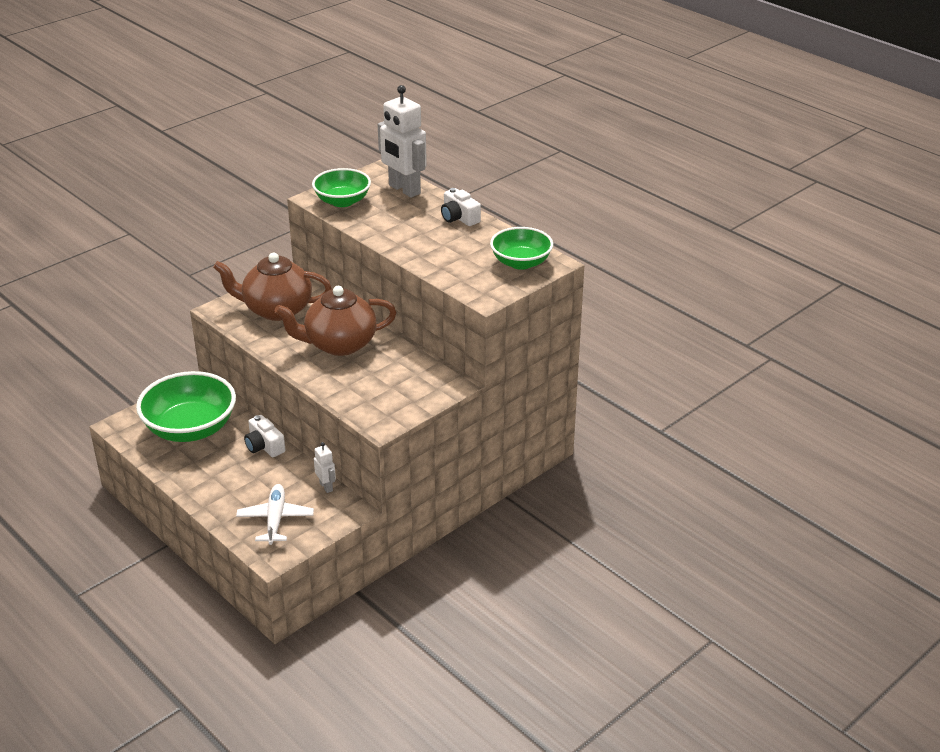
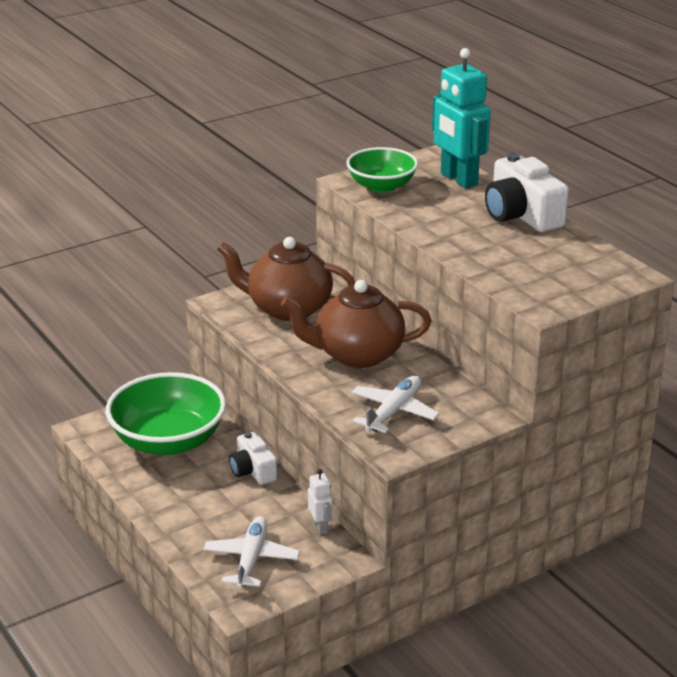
camera: 10 degrees right, 5 degrees down
(375, 390) = (393, 412): none -> white plane
(404, 189) = (458, 179): white robot -> turquoise robot
(459, 218) = (521, 215): white camera -> white camera, size x1.66
(521, 262) = (593, 271): green bowl -> none

